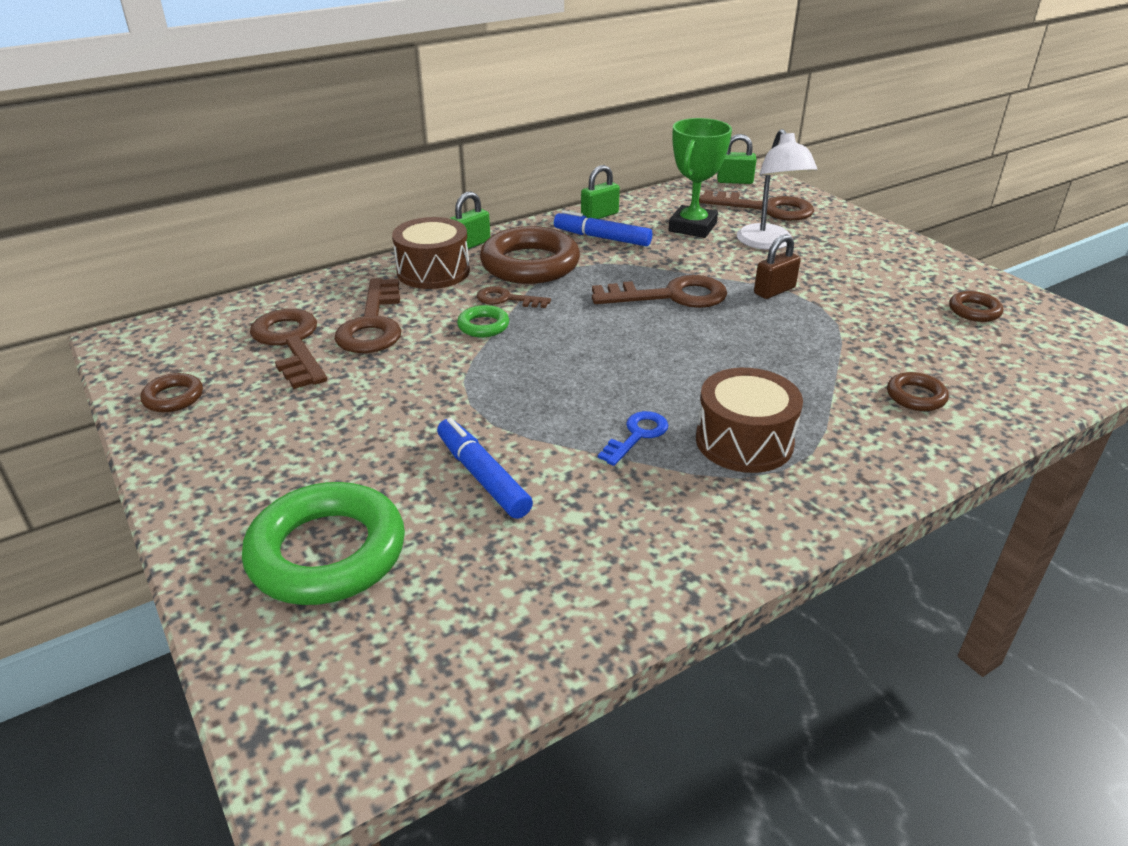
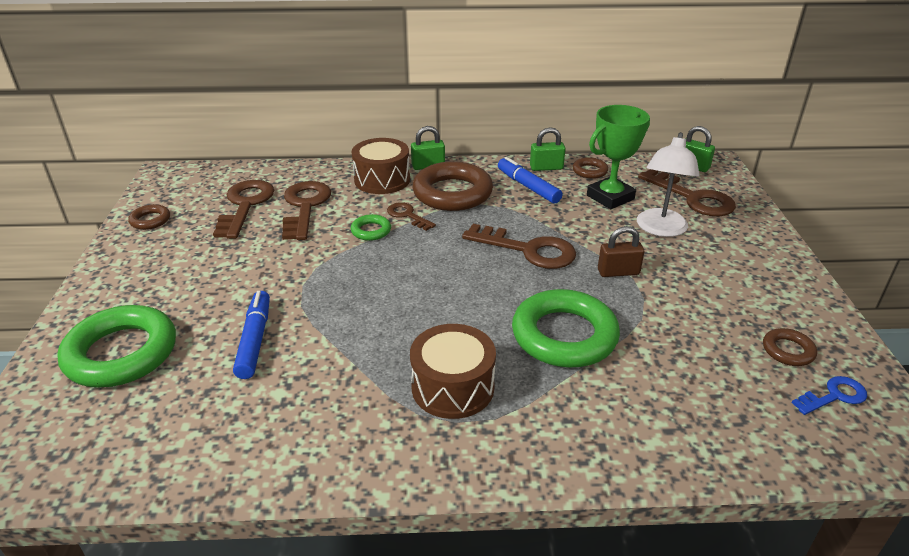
camera: 30 degrees right, 0 degrees up
(372, 324) = (305, 207): brown key -> brown key turned 150 degrees clockwise
(637, 435) = (382, 351): blue key -> blue key (834, 396)
(790, 360) = (564, 335): none -> green ring
(916, 396) = (637, 407): brown ring -> brown ring (589, 171)

